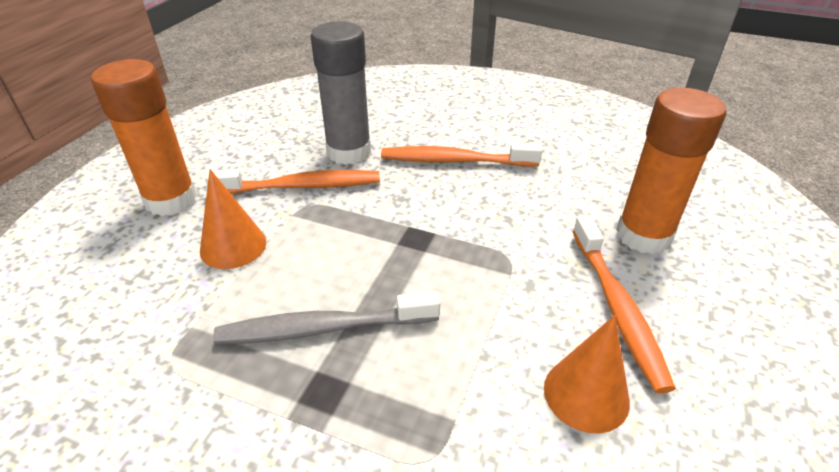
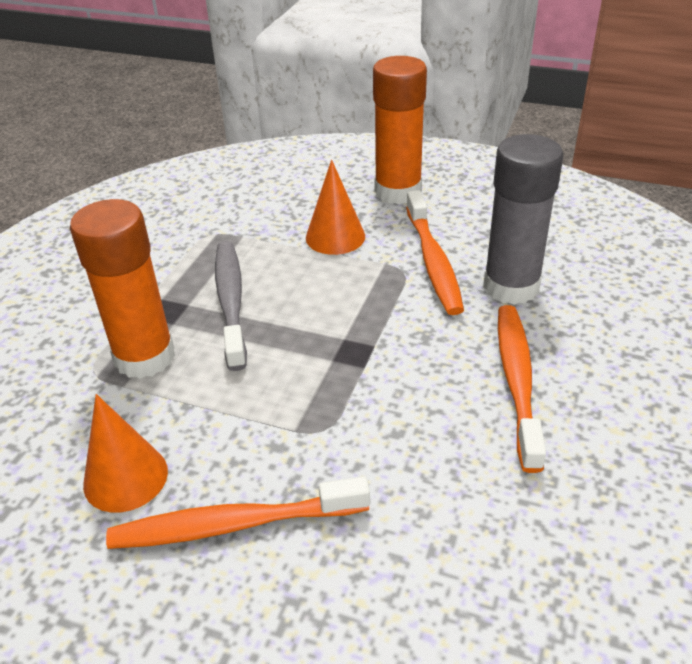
camera: 90 degrees right, 0 degrees up
(643, 235) = (370, 584): orange glue stick -> orange glue stick (145, 357)

